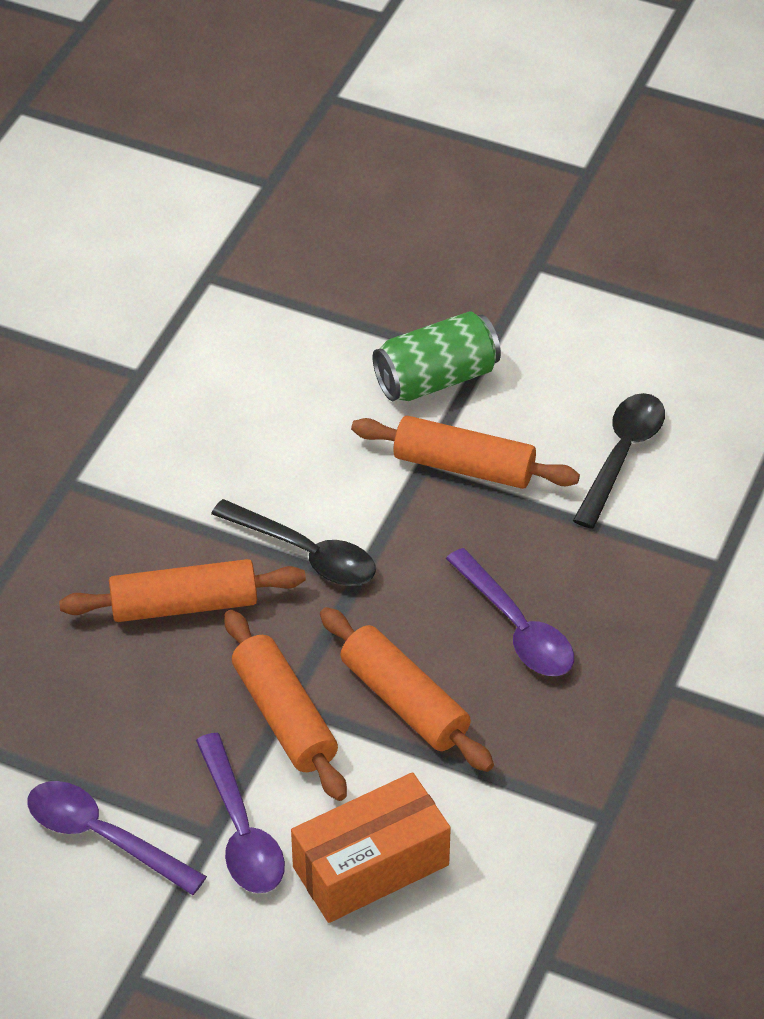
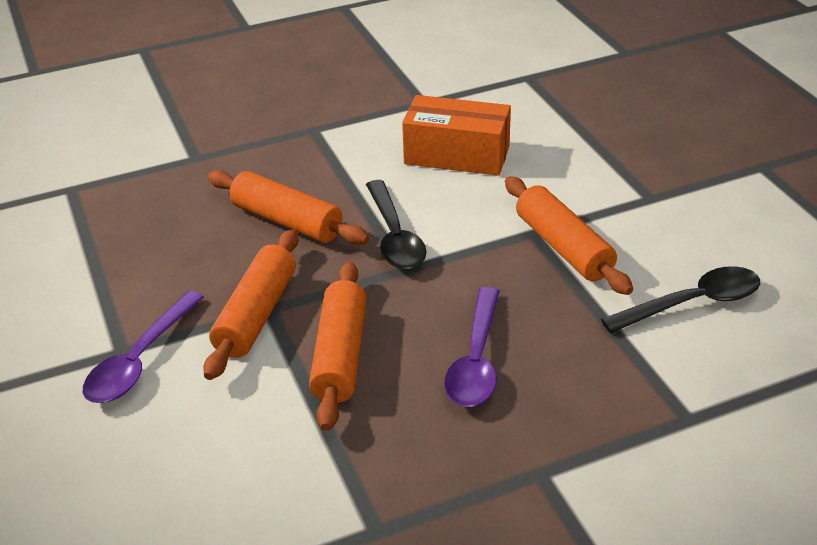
camera: 45 degrees right, 10 degrees down
(103, 837) = (67, 310): purple spoon -> none
(371, 866) = (180, 439): orange box -> orange box (456, 155)
(436, 378) = (607, 191): green can -> none

